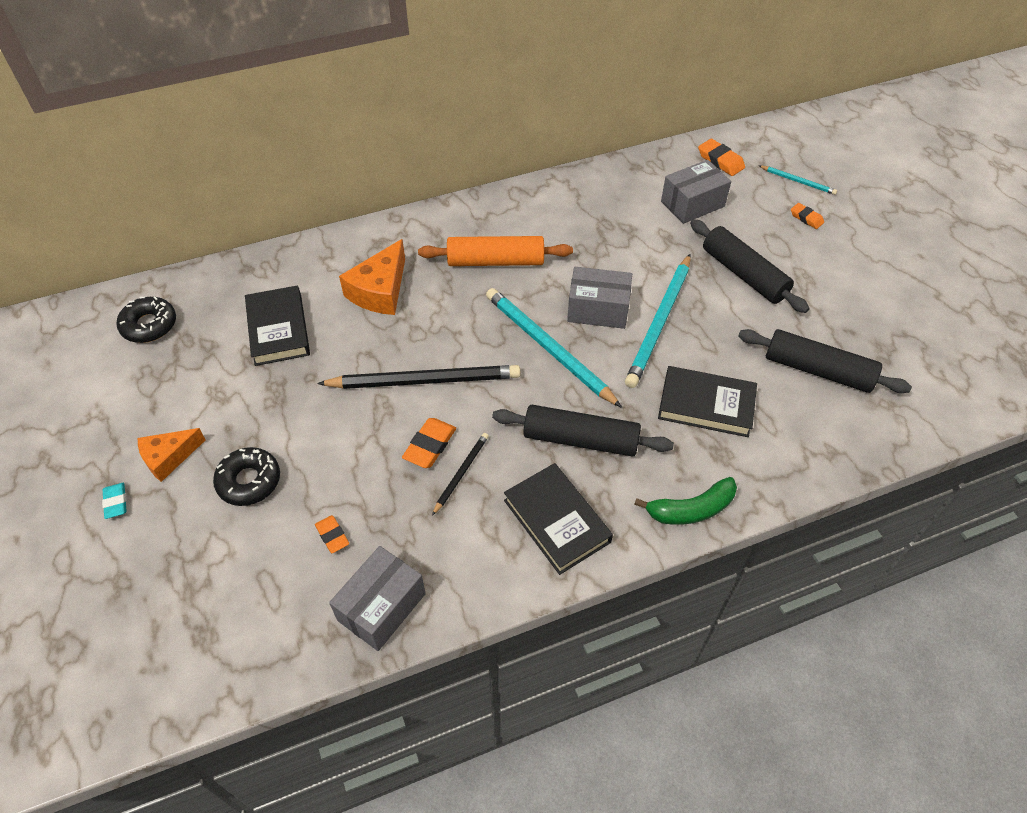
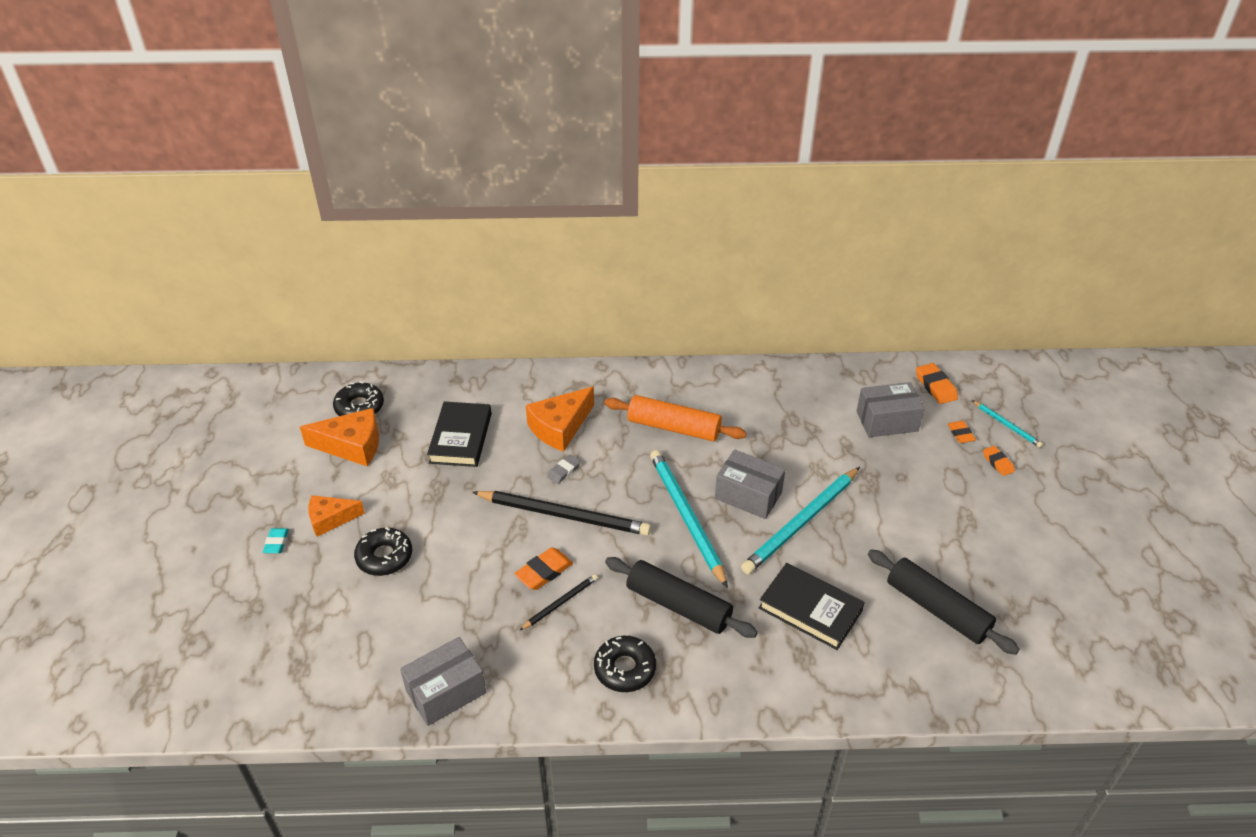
camera: 20 degrees right, 10 degrees down
(159, 370) = (352, 446): none -> orange cheese
(332, 536) = (431, 621): orange eraser -> orange eraser (960, 434)
(404, 335) = (564, 471): none -> grey eraser
(557, 521) = (625, 669): black book -> black donut
(691, 509) = (751, 697): green banana -> none
(743, 274) = (906, 500): black rolling pin -> none

